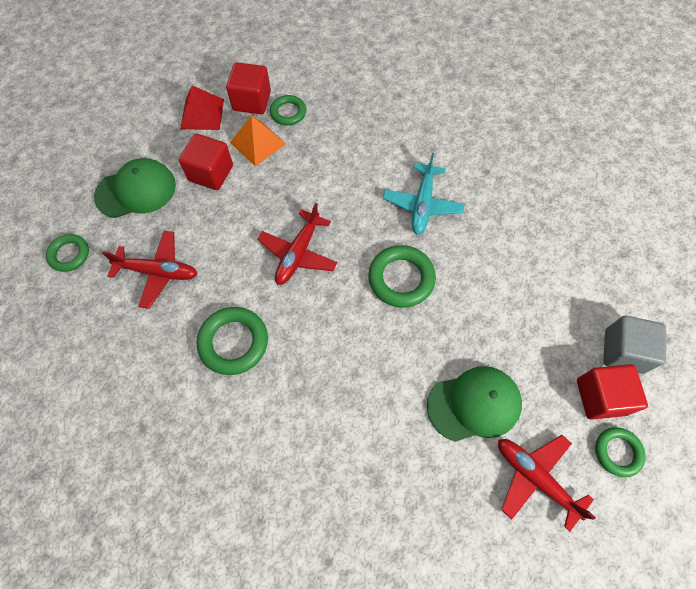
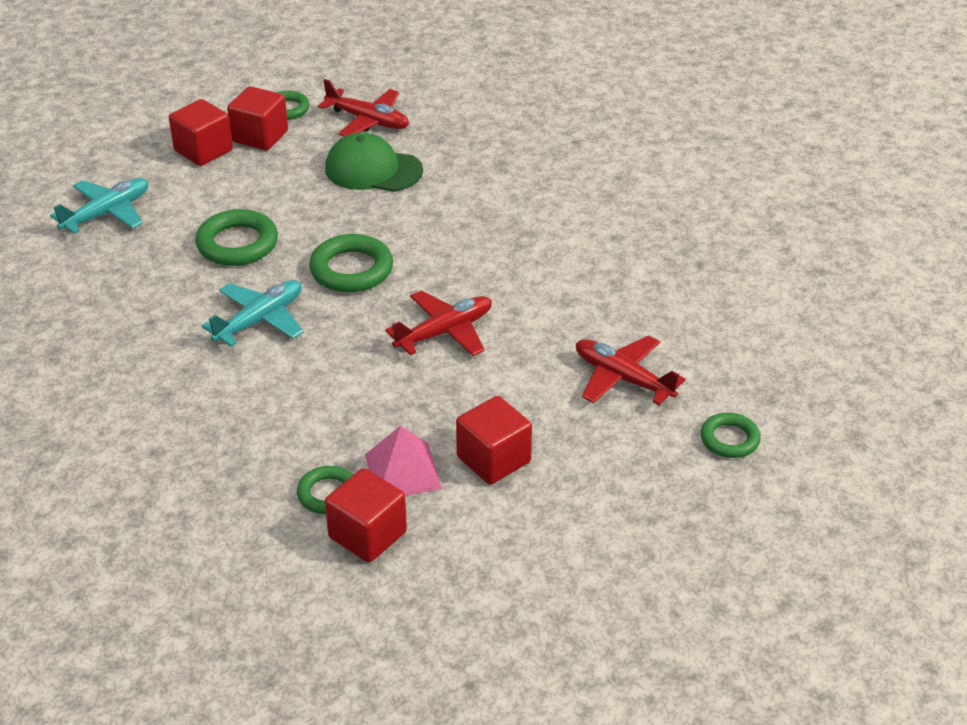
camera: 150 degrees left, 25 degrees down
(136, 190) = (609, 480): green cap -> none
(202, 114) = (455, 548): red pyramid -> none
(233, 342) = (570, 288): green ring -> green ring (237, 244)
(257, 143) = (403, 471): orange pyramid -> pink pyramid
(535, 477) = (368, 121): red plane -> red plane turned 45 degrees counterclockwise
(612, 244) = (107, 213): none -> turquoise plane
(623, 351) = (203, 151): grey cube -> red cube

